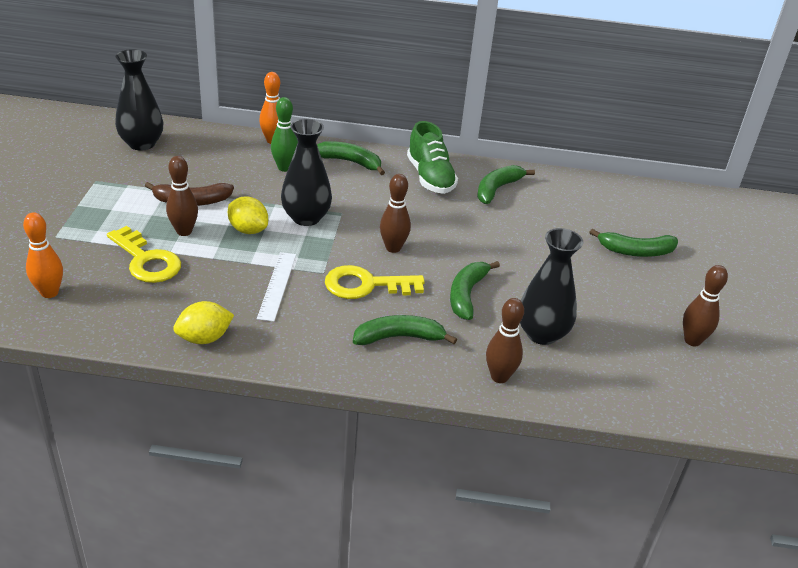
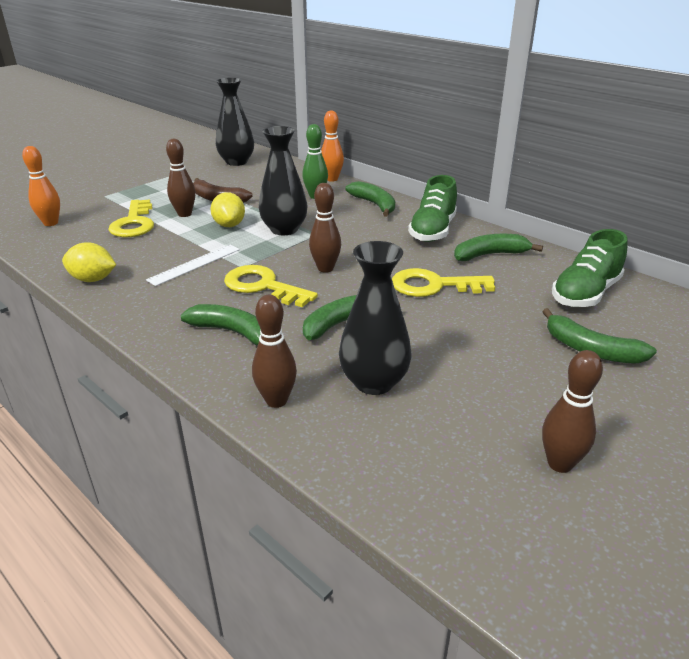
camera: 40 degrees right, 5 degrees down
(490, 234) = (434, 286): none -> yellow key
(591, 204) = (585, 293): none -> green shoe

